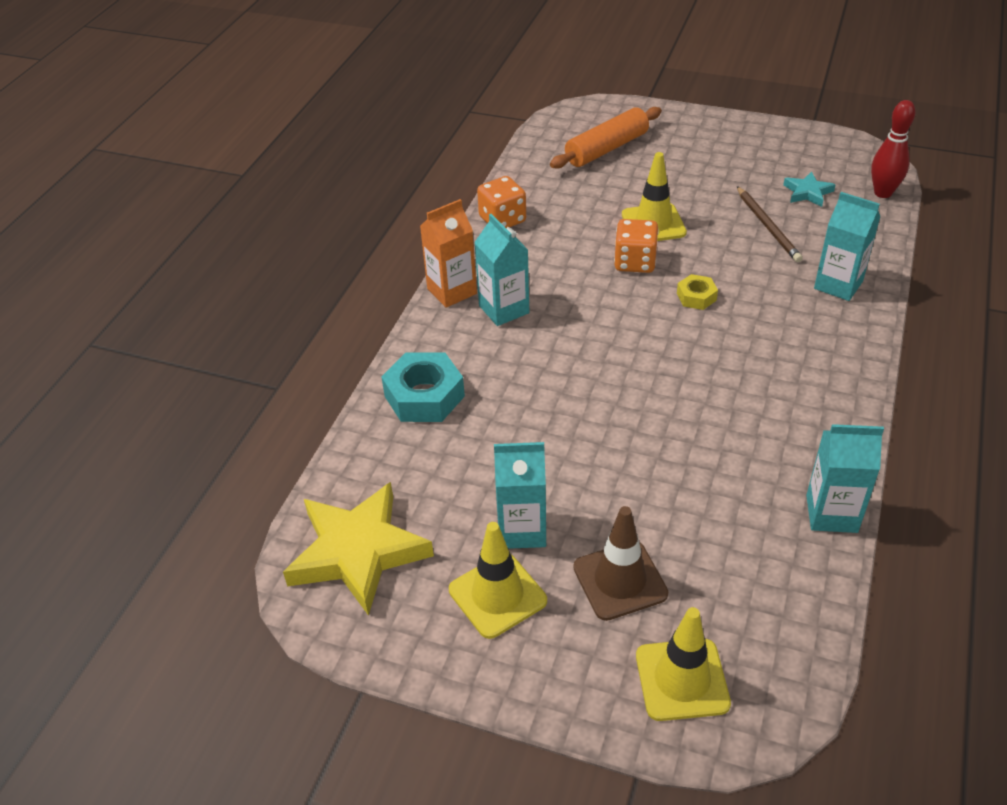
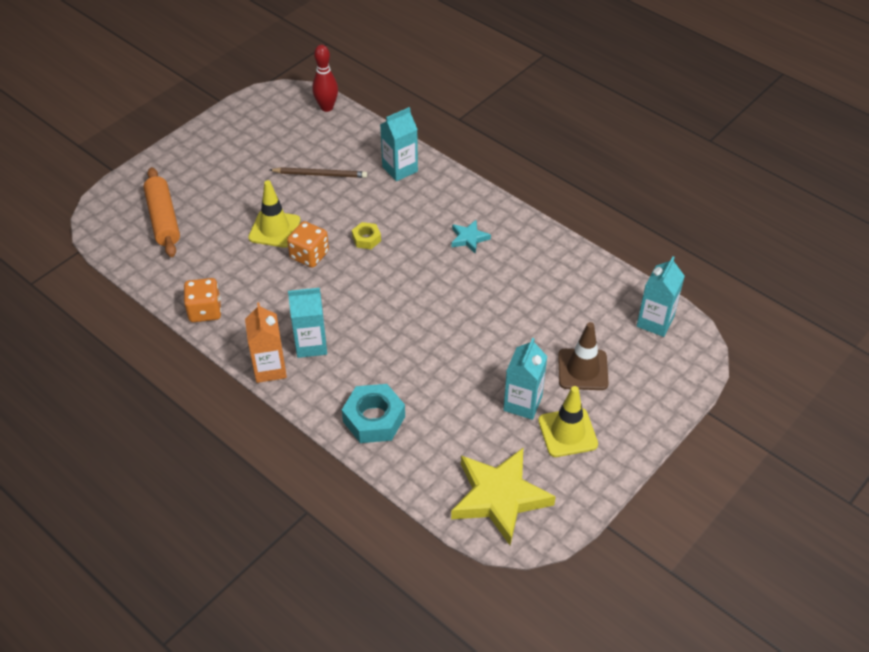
camera: 70 degrees left, 5 degrees up
(682, 679) = (659, 368): yellow traffic cone -> none
(807, 192) = (299, 140): turquoise star -> turquoise star (469, 238)
(831, 513) = (578, 258): turquoise carton -> turquoise carton (655, 322)

